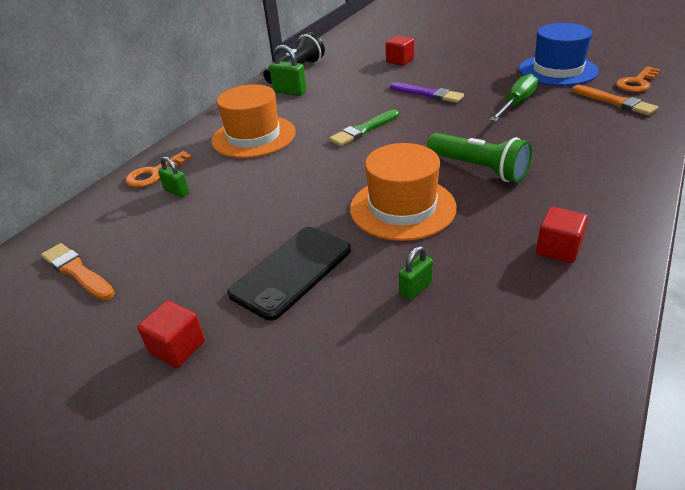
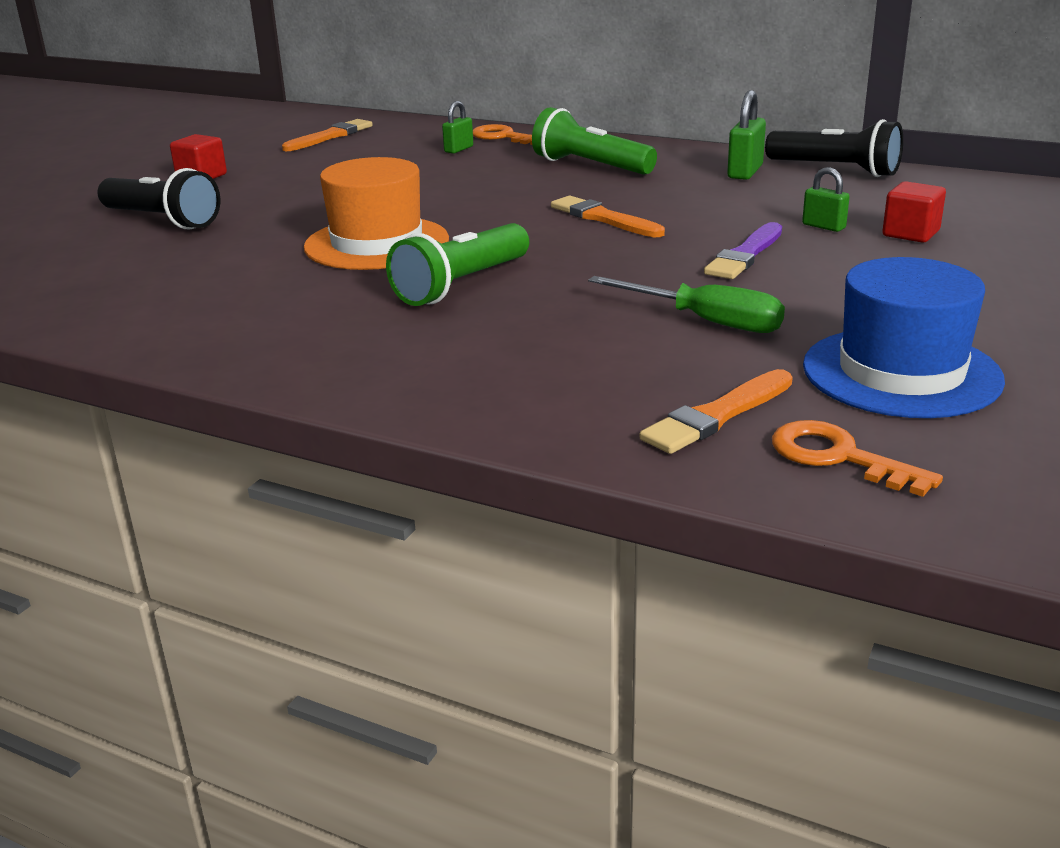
camera: 85 degrees right, 10 degrees down
(254, 137) = (590, 166): orange hat -> green flashlight
(291, 271) = (281, 203): black phone -> none
(324, 347) = (162, 220): none -> black flashlight
(364, 130) = (603, 218): green brush -> orange brush
(415, 289) = (216, 251): green padlock -> green padlock (823, 226)
(558, 249) = (239, 320): red cube -> none

